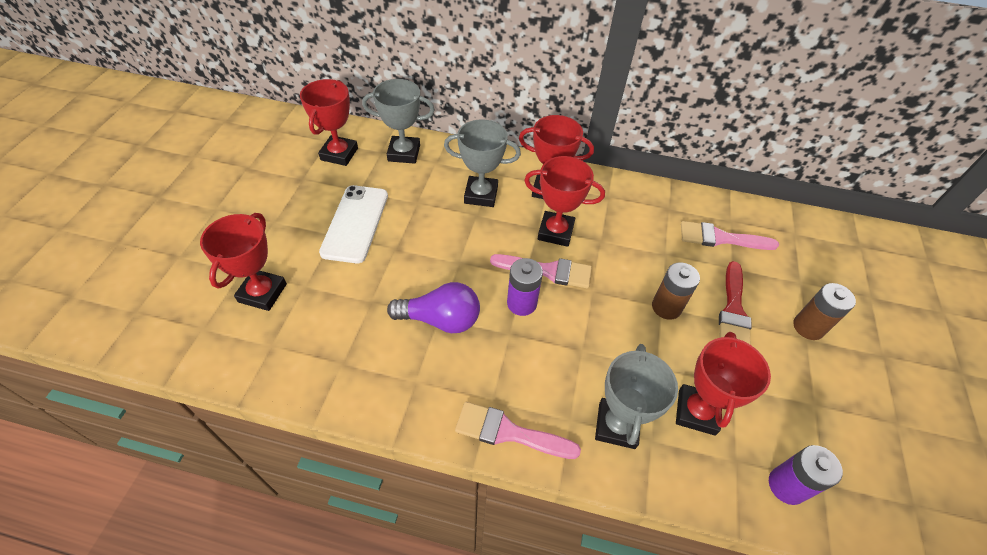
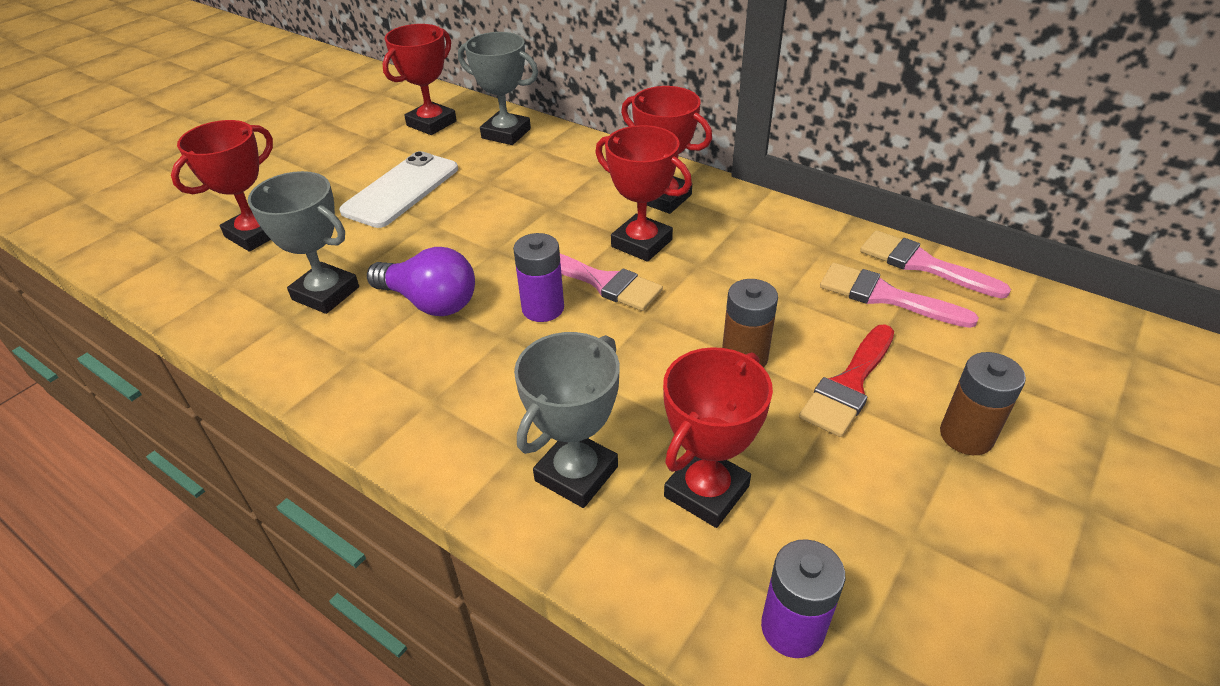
camera: 25 degrees right, 10 degrees down
(481, 195) = (570, 188): grey trophy -> grey trophy (326, 293)
(508, 432) = (427, 439): pink brush -> pink brush (922, 264)

